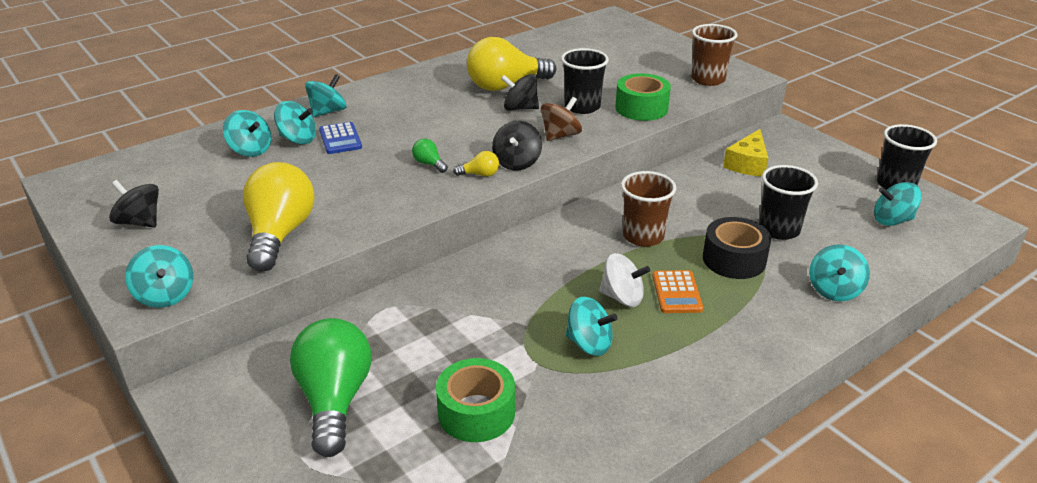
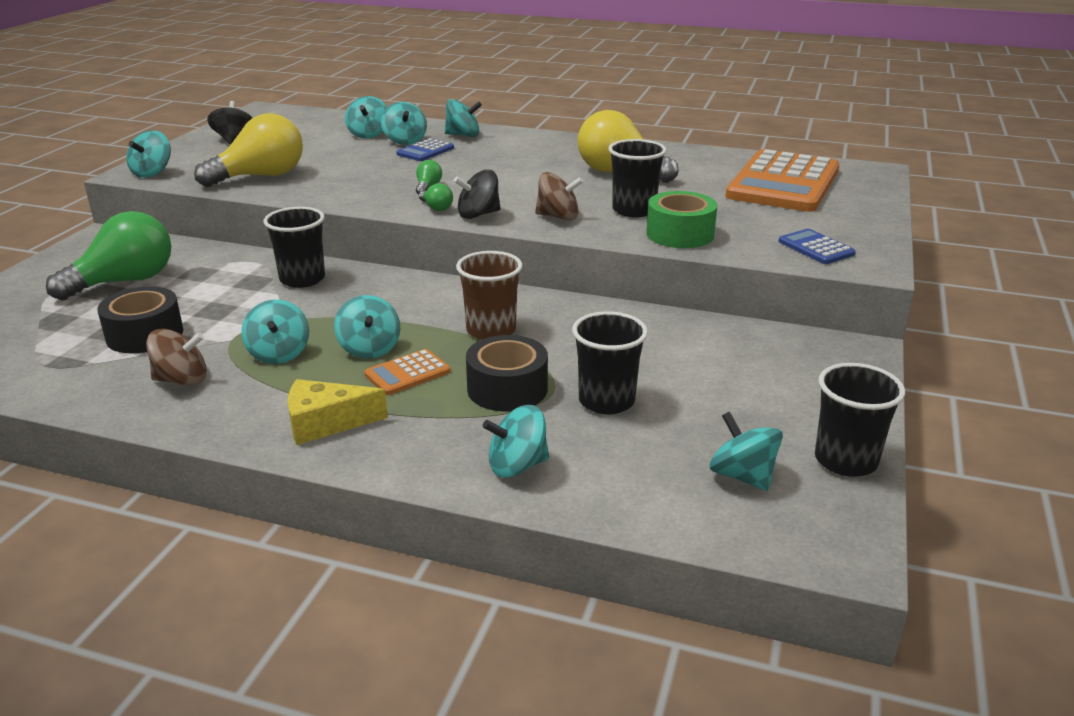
camera: 55 degrees right, 5 degrees down
(456, 292) = (302, 279): none -> black cup
(476, 412) = (145, 335): green tape -> black tape
(480, 174) = (436, 208): yellow light bulb -> green light bulb
(520, 108) = (584, 189): black spinning top -> none
(589, 409) = (182, 380): none -> brown spinning top
(598, 47) = (783, 183): none -> orange calculator
(622, 297) = (369, 349): white spinning top -> turquoise spinning top
(708, 79) = (816, 248): brown cup -> blue calculator
(747, 164) = (730, 348): yellow cheese -> yellow cheese (326, 423)

